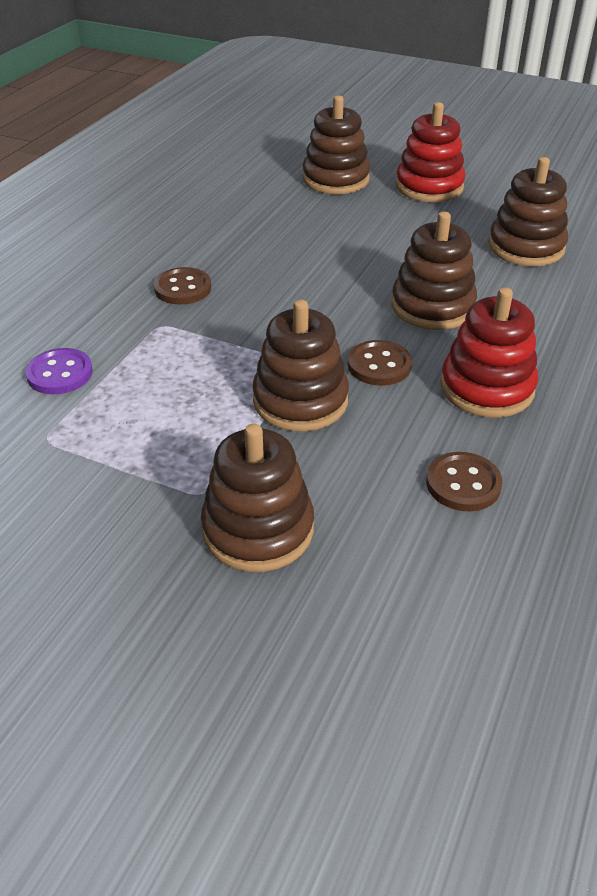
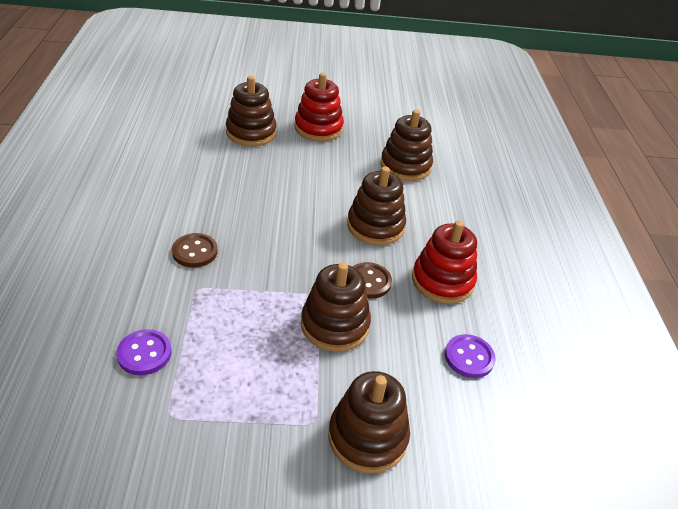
camera: 30 degrees left, 0 degrees up
(463, 484) = (469, 357): brown button -> purple button

